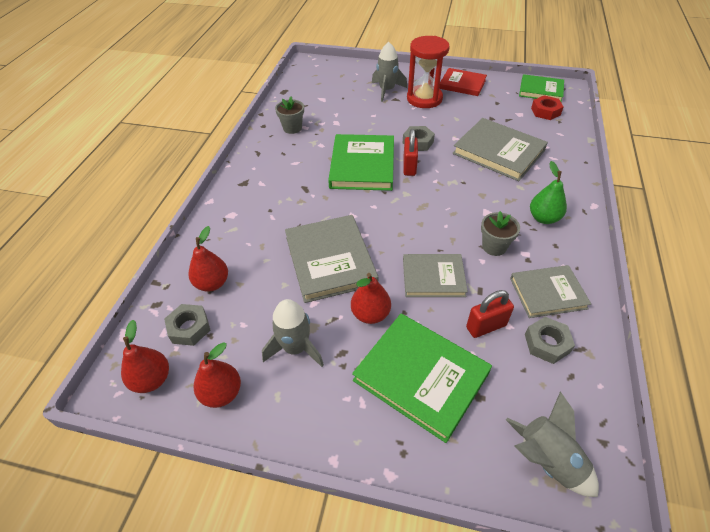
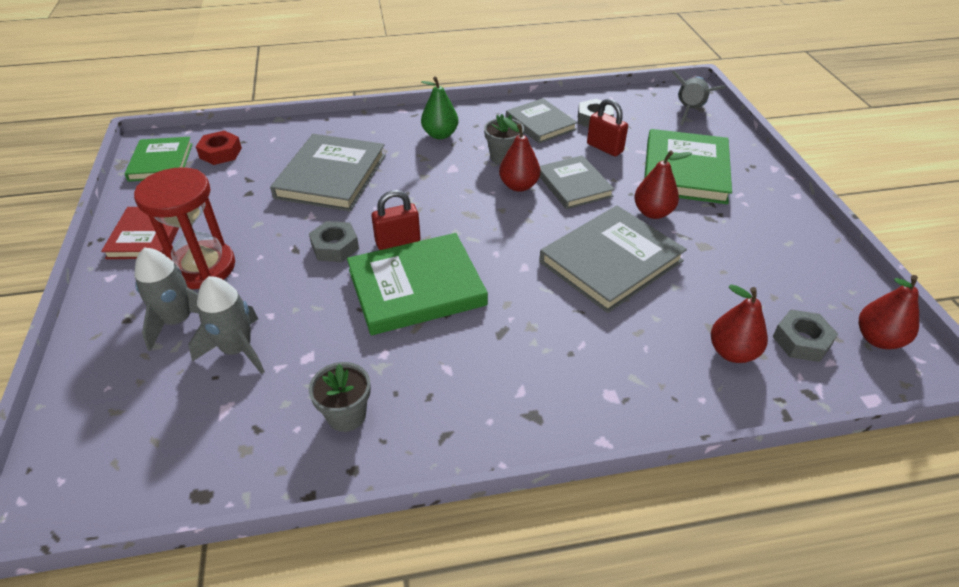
camera: 115 degrees left, 5 degrees down
(221, 393) = (828, 279): red pear -> red pear (519, 186)
(296, 348) = (735, 248): grey rocket -> grey rocket (237, 349)

